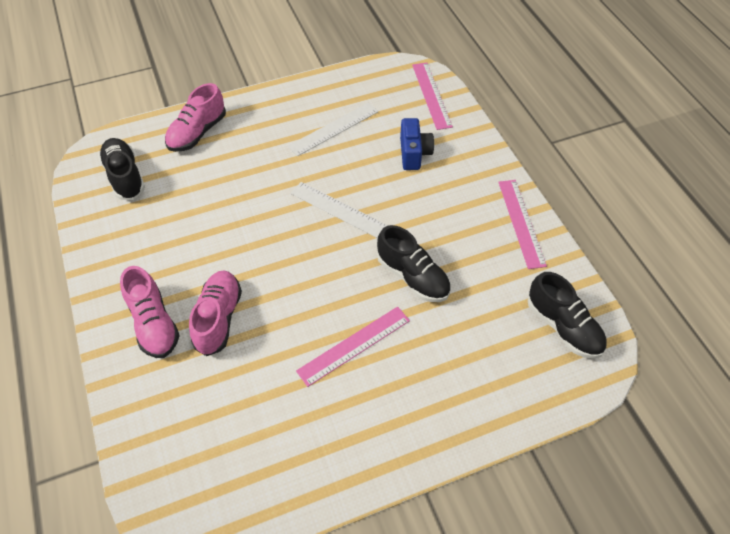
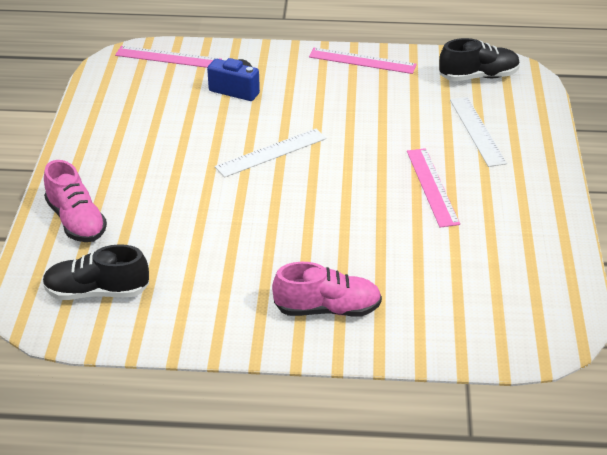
camera: 65 degrees left, 15 degrees down
(218, 319) = (350, 262): pink shoe -> none
(334, 129) = (159, 127): white ruler -> white ruler (477, 131)
(412, 276) = (379, 134): black shoe -> none

